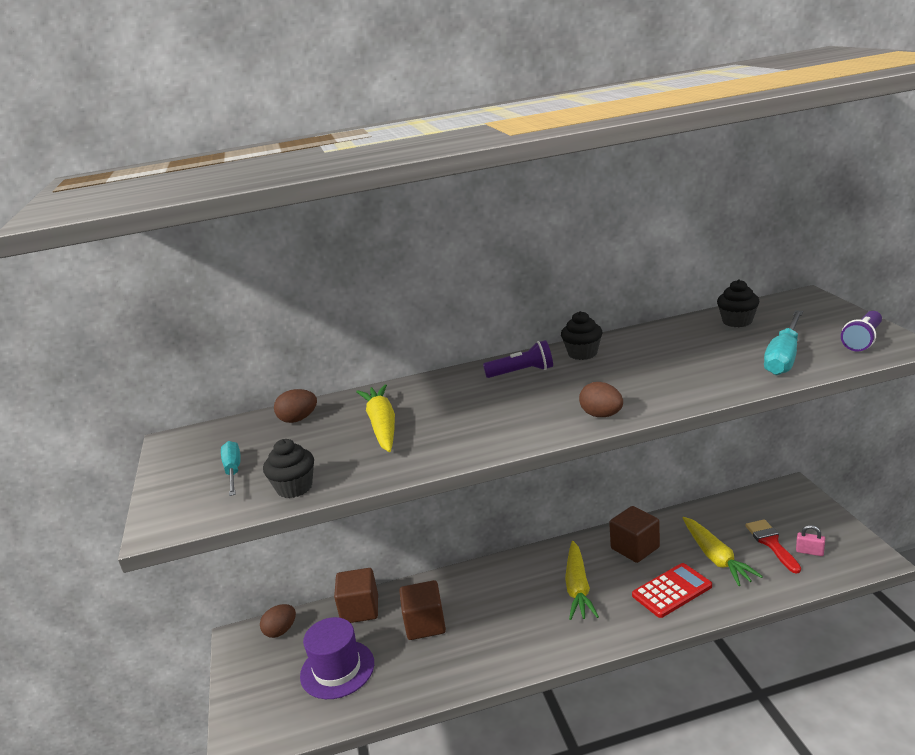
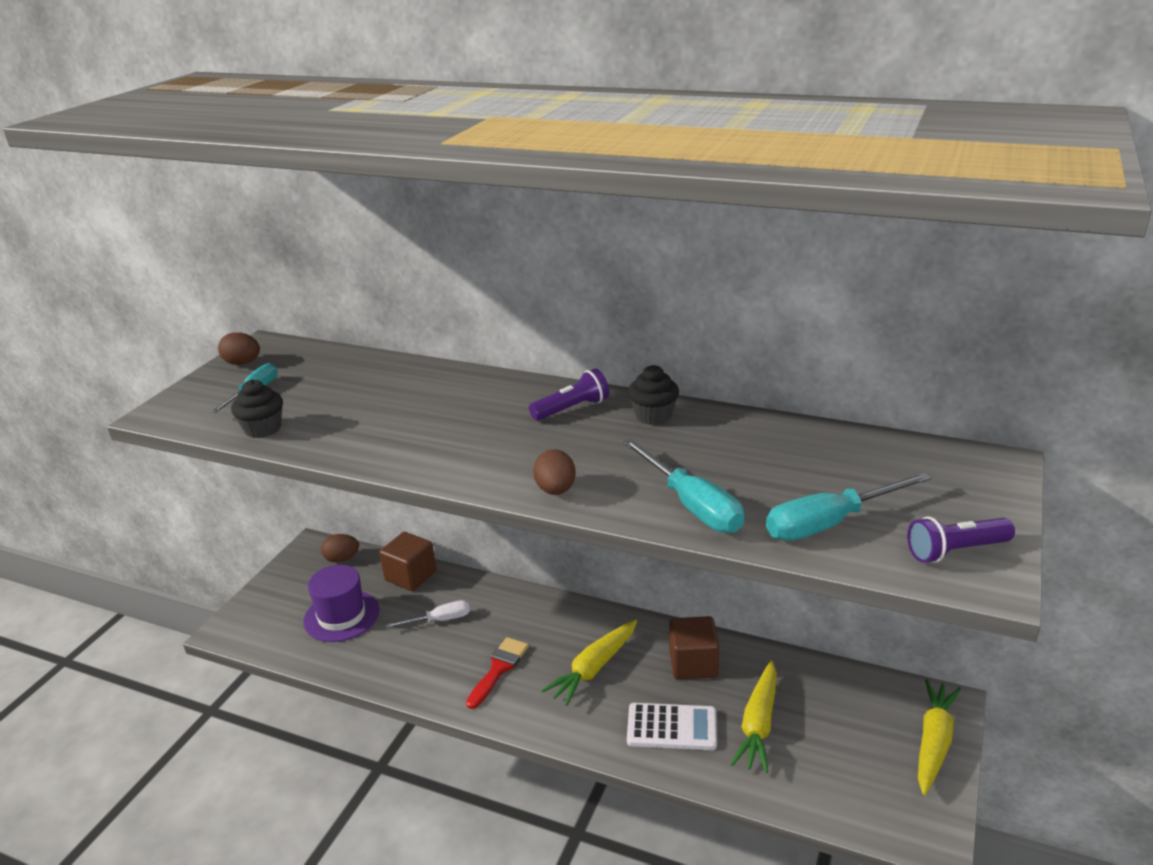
camera: 35 degrees right, 5 degrees up
(298, 419) = (355, 368): brown egg -> brown egg (242, 363)
(382, 426) = (394, 405): yellow carrot -> yellow carrot (933, 742)
(425, 624) = (439, 620): brown cube -> white screwdriver
(522, 372) = (572, 409): purple flashlight -> purple flashlight turned 60 degrees counterclockwise
(672, 591) = (672, 727): red calculator -> white calculator
(697, 384) = (692, 505): none -> turquoise screwdriver
(737, 321) = (863, 455): black cupcake -> none
(771, 543) = (837, 747): red brush -> red brush (499, 669)
(809, 552) = (867, 783): pink padlock -> none

